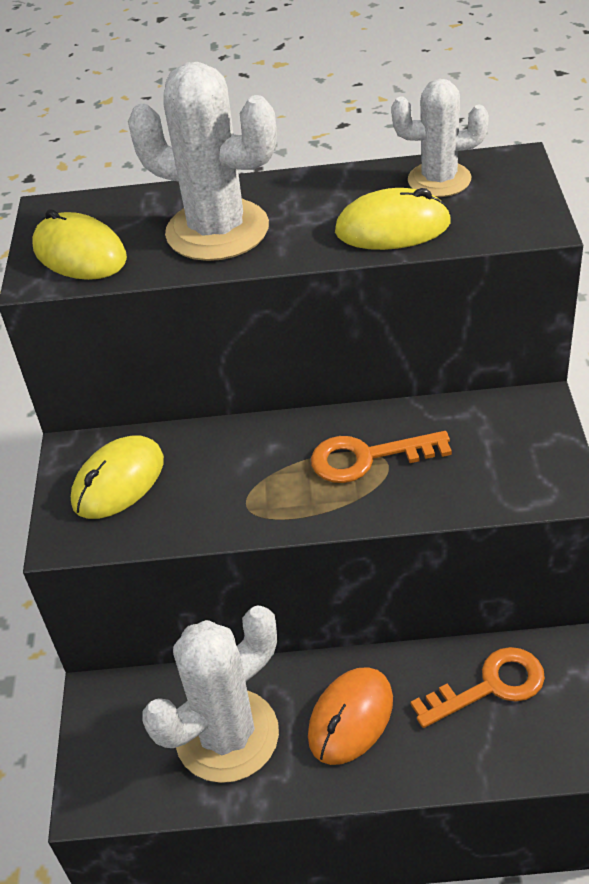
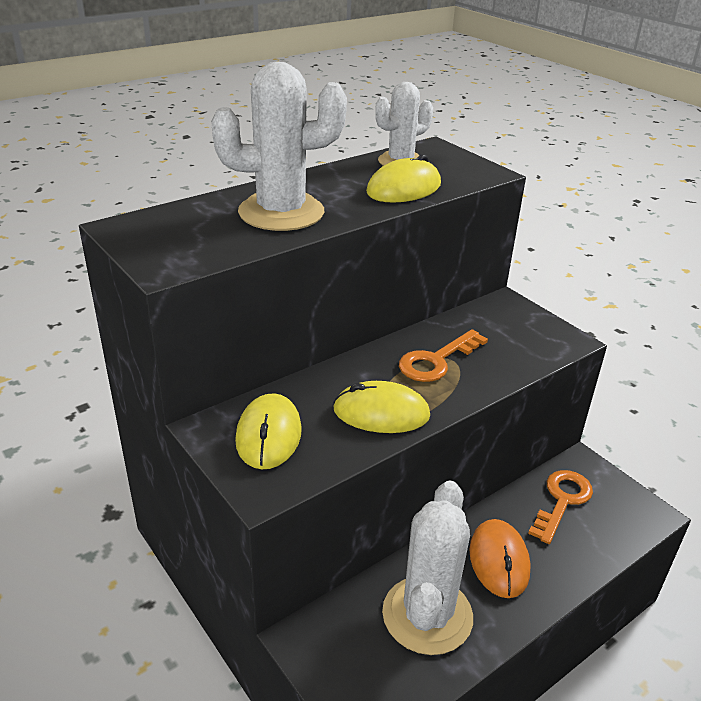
camera: 40 degrees left, 10 degrees down
(80, 253) = (183, 246): yellow mouse -> yellow mouse (381, 412)

